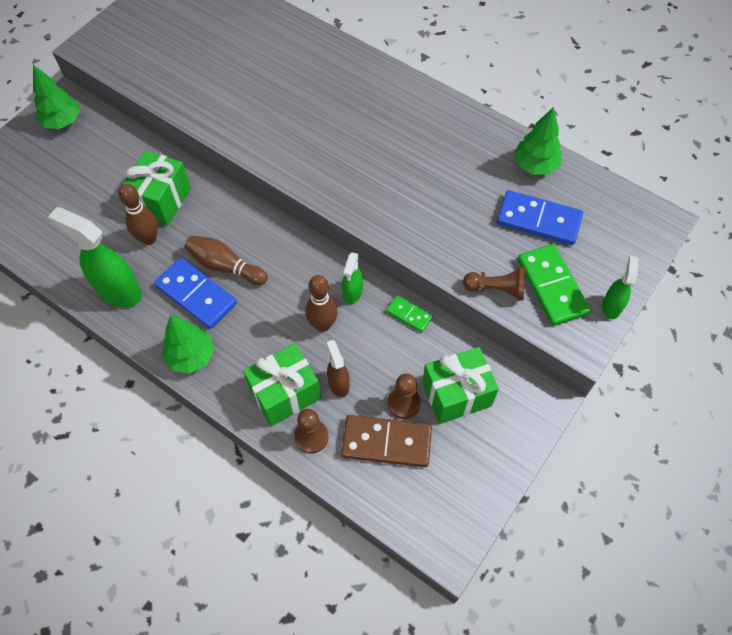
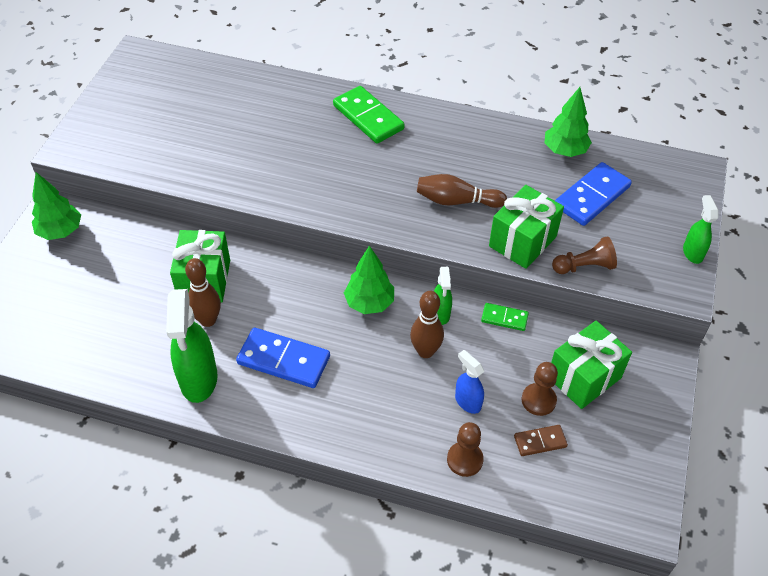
camera: 20 degrees left, 10 degrees down
(118, 291) = (198, 380): green spray bottle -> green spray bottle turned 105 degrees counterclockwise
(191, 356) = (306, 420): green tree -> green tree (369, 303)
(225, 266) = (301, 324): brown bowling pin -> brown bowling pin (456, 201)
(285, 393) = (419, 427): green gift -> green gift (522, 241)
(338, 384) = (467, 402): brown spray bottle -> blue spray bottle
(386, 442) = (540, 441): brown domino -> brown domino, size x0.54
(538, 220) = (591, 196): blue domino -> blue domino turned 45 degrees counterclockwise
(552, 286) = (632, 250): green domino -> green domino (368, 117)

